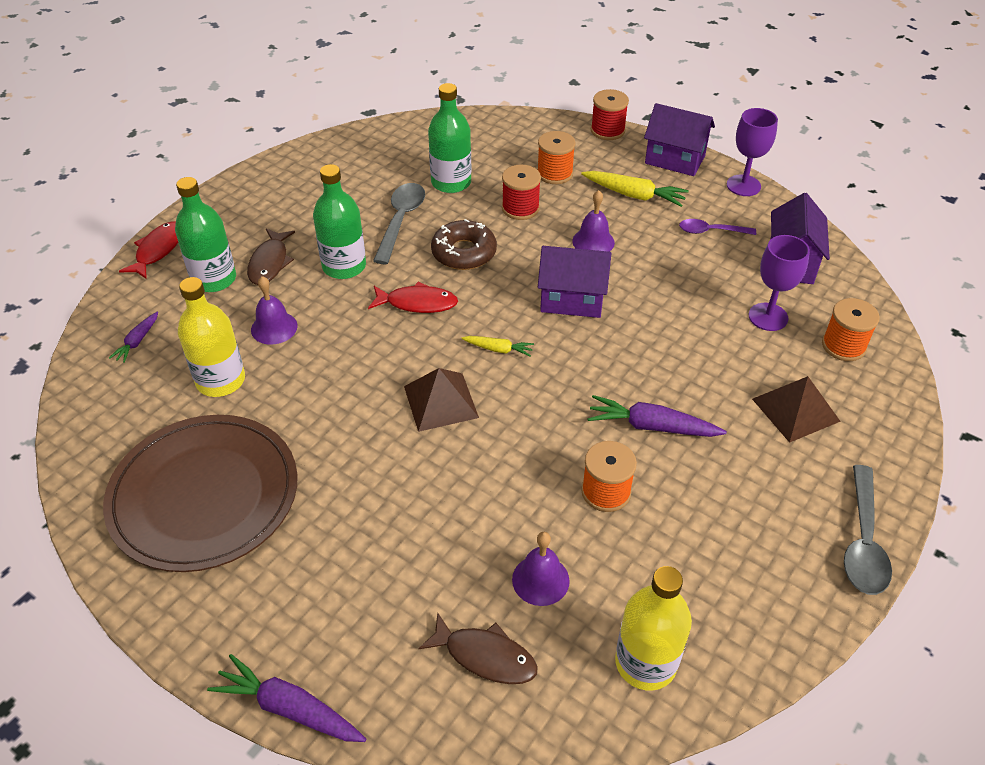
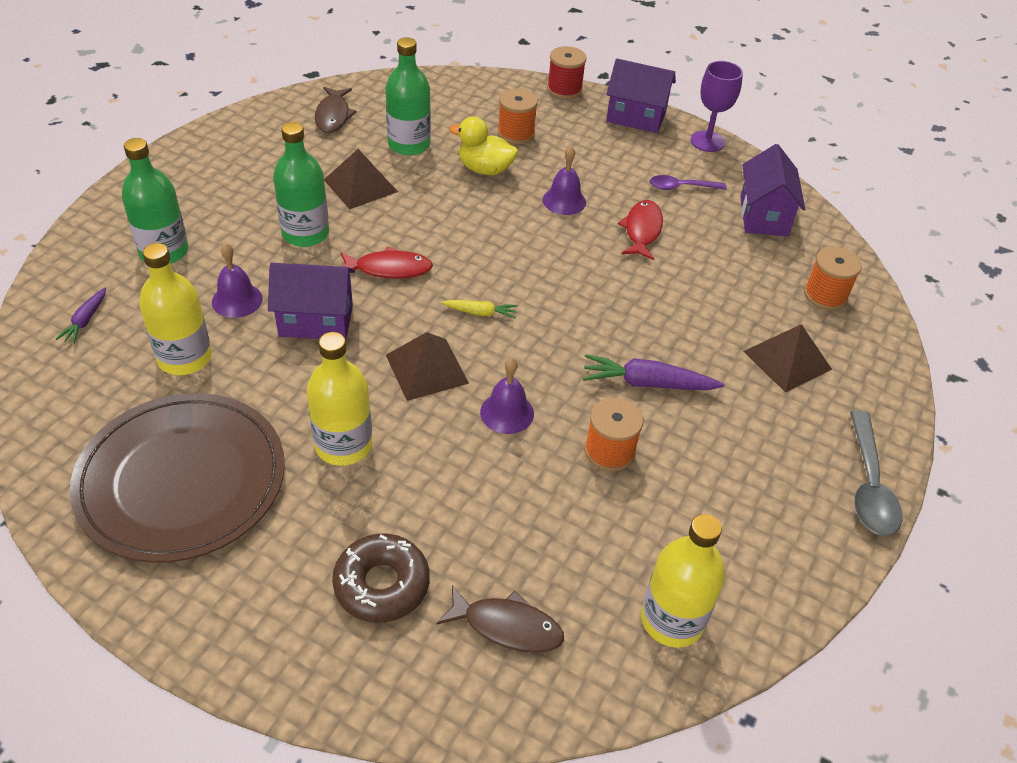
camera: 10 degrees left, 0 degrees up
(158, 250) = (96, 223): red fish -> red fish (642, 230)
(270, 263) = (224, 232): brown fish -> brown fish (333, 116)
(289, 708) = (304, 697): purple carrot -> none
(354, 471) = (343, 445): none -> yellow bottle
(401, 221) = (360, 185): grey spoon -> brown pyramid
(464, 253) = (431, 216): brown donut -> brown donut (381, 584)
(520, 208) = (485, 169): red spool -> yellow duck
(540, 580) = (554, 544): purple bell -> purple bell (507, 412)
(572, 300) = (550, 260): purple house -> purple house (316, 321)
(634, 195) = (600, 153): yellow carrot -> none
(768, 317) = (748, 270): purple goblet -> none

